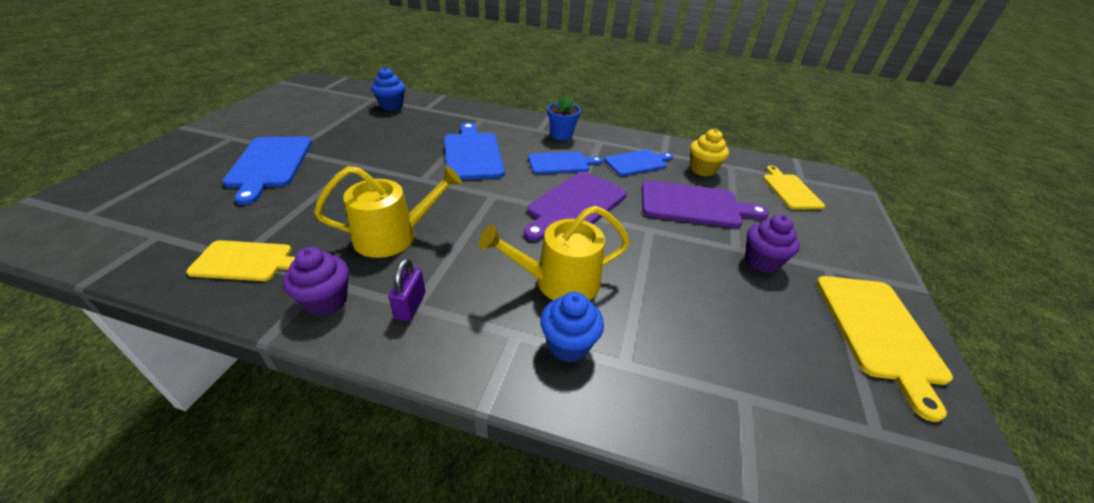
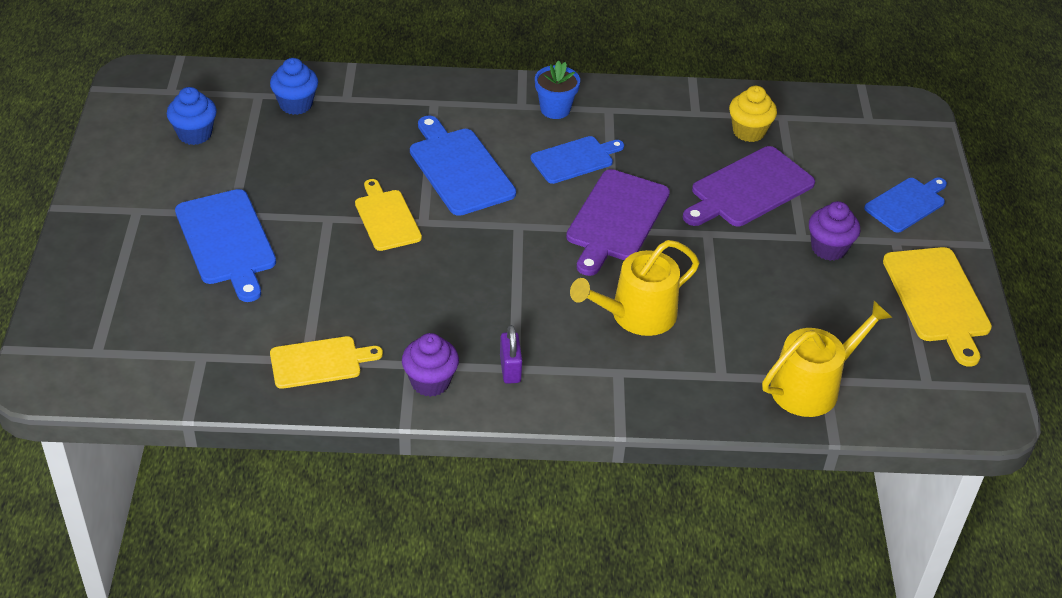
camera: 15 degrees left, 5 degrees up
(393, 236) = (444, 303): yellow watering can -> yellow watering can (812, 386)
(568, 345) = (668, 371): blue cupcake -> blue cupcake (194, 134)
(637, 162) = (667, 137): blue cutting board -> blue cutting board (906, 204)
(694, 205) = (749, 189): purple cutting board -> purple cutting board turned 150 degrees clockwise
(790, 190) = (855, 142): yellow cutting board -> yellow cutting board (386, 218)

